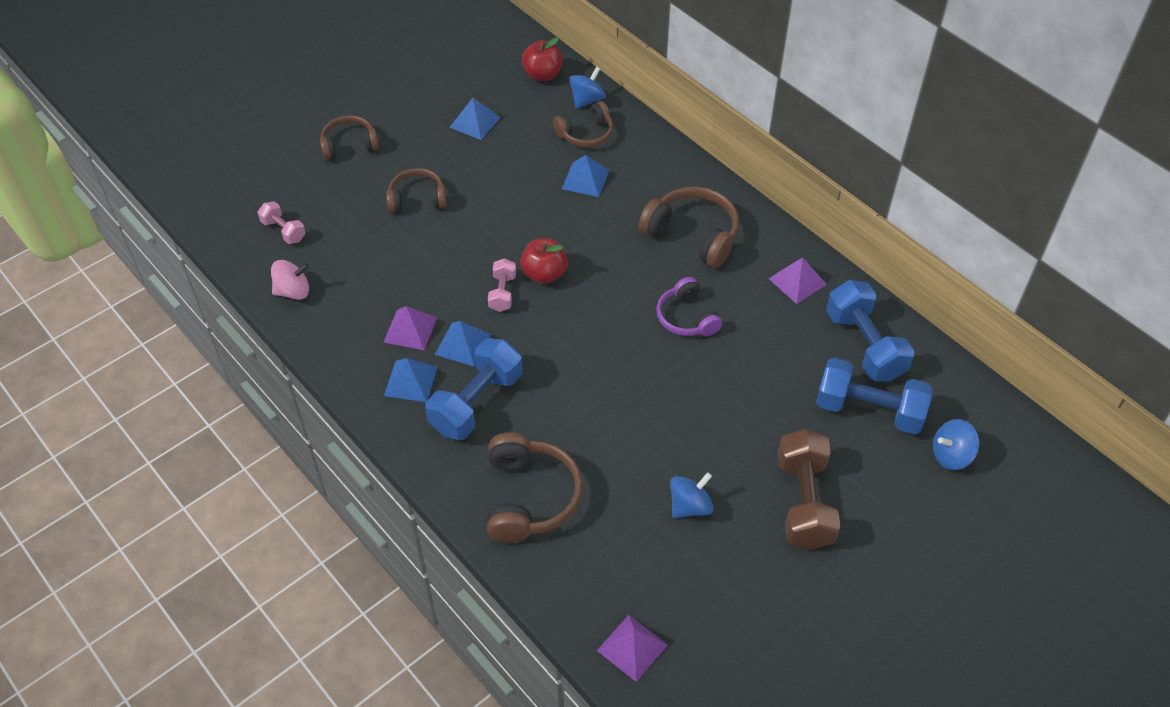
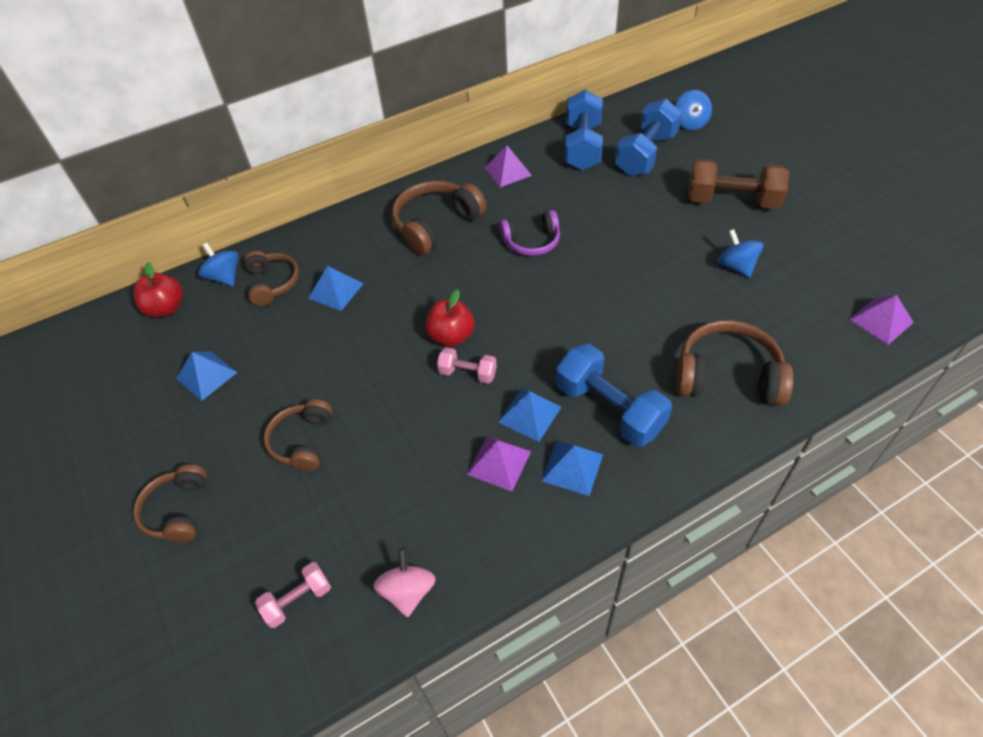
camera: 75 degrees left, 0 degrees up
(864, 345) = (582, 147): blue dumbbell -> blue dumbbell turned 75 degrees counterclockwise

